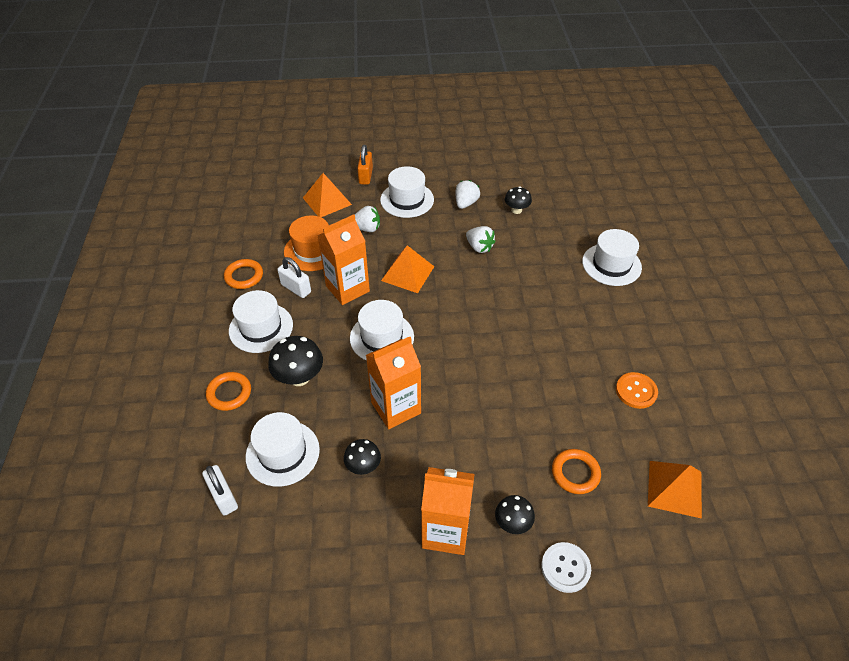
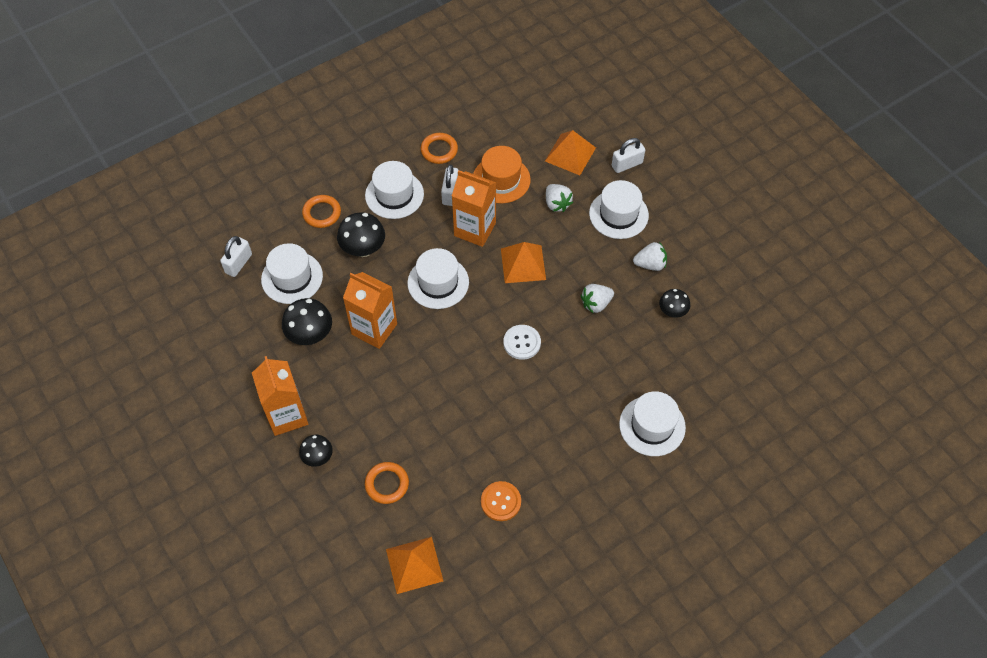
camera: 60 degrees right, 10 degrees up
(363, 466) = (310, 335): black mushroom -> black mushroom, size x1.59
(365, 176) = (627, 164): orange padlock -> white padlock
(479, 247) = (596, 304): white strawberry -> white strawberry turned 45 degrees clockwise
(565, 568) = (300, 508): white button -> white button (522, 343)

